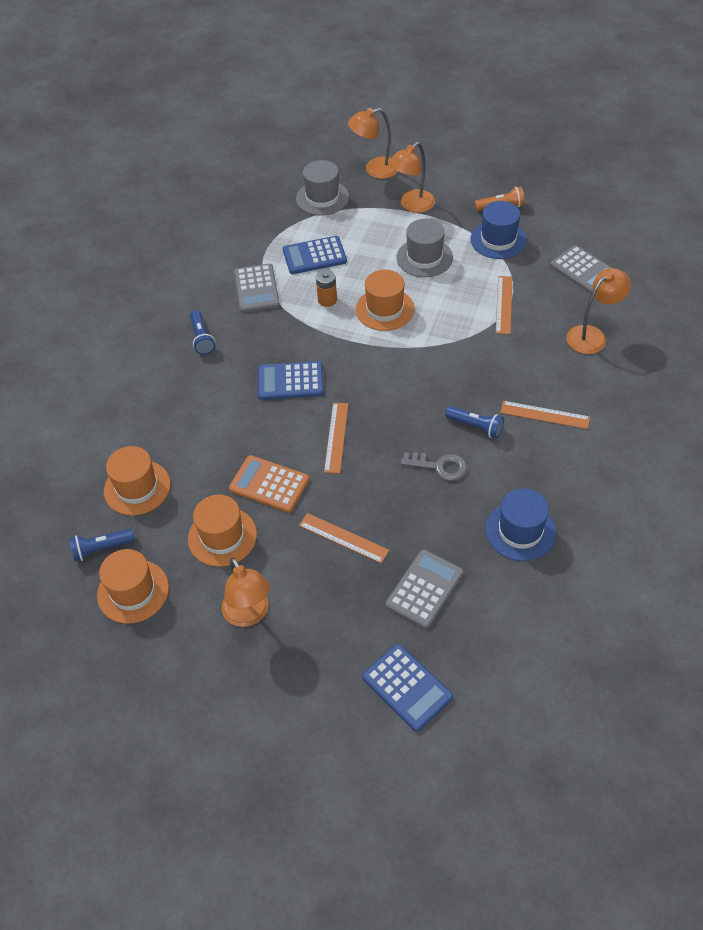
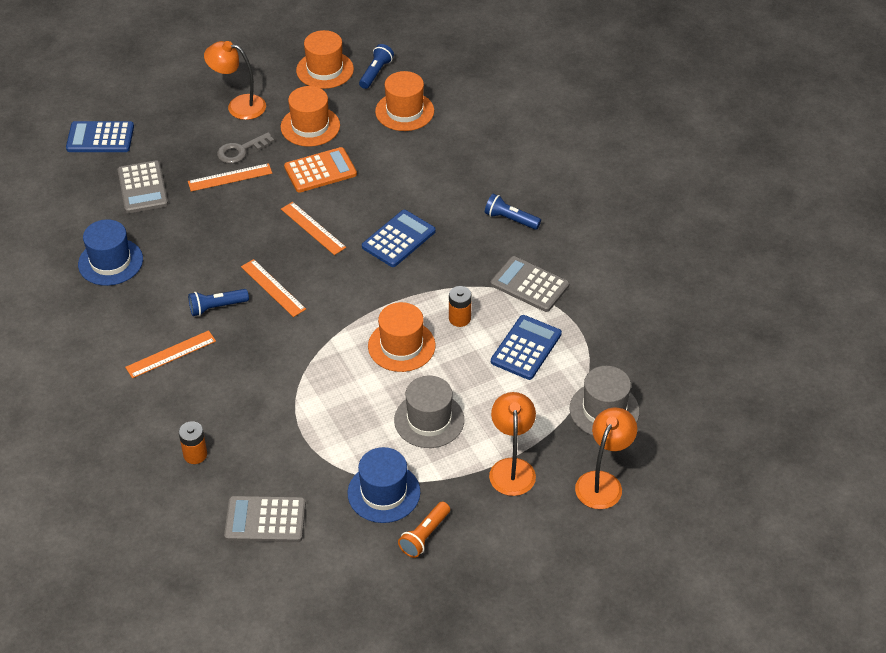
camera: 130 degrees right, 5 degrees down
(439, 466) = (213, 262): grey key -> grey key (240, 150)
(504, 304) = (304, 427): orange ruler -> orange ruler (273, 288)
(592, 335) = (195, 454): orange lamp -> orange battery

